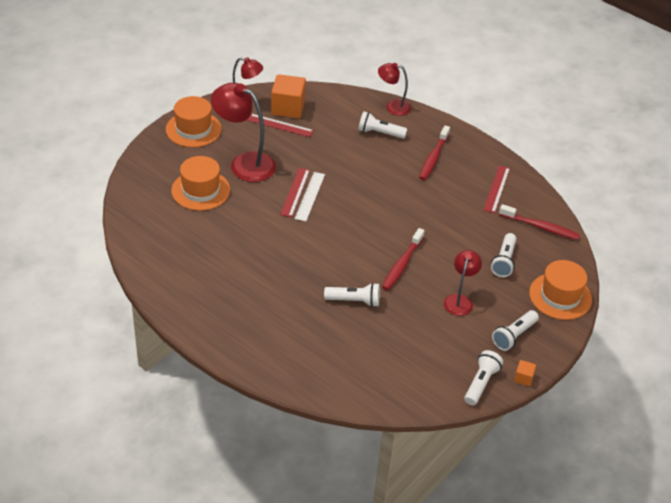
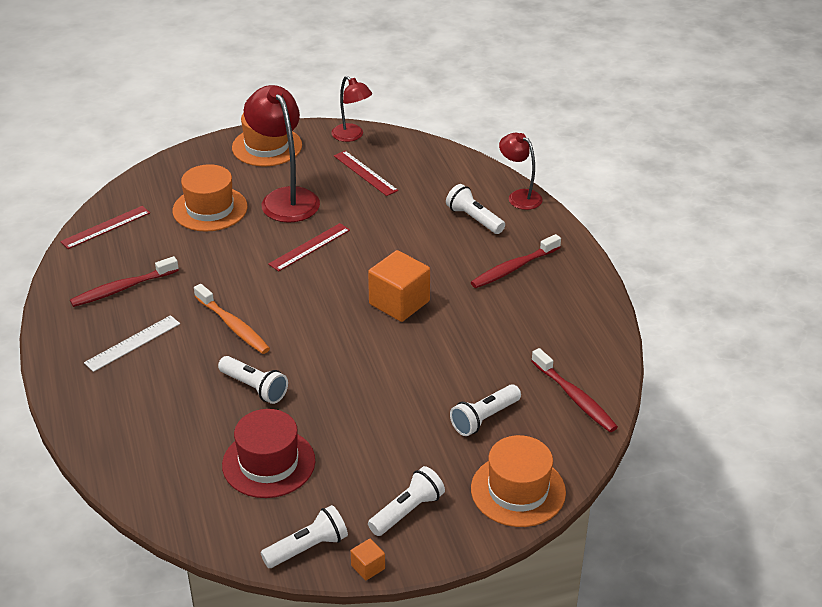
camera: 35 degrees right, 5 degrees down
(288, 108) = (393, 158): orange cube -> orange cube (399, 303)
(300, 266) = (233, 326): none -> orange toothbrush
(310, 196) = (321, 257): white ruler -> white ruler (132, 343)
(402, 264) = (352, 370): red toothbrush -> red toothbrush (122, 288)
(409, 344) = (268, 463): none -> red hat
(460, 300) = (381, 440): red lamp -> none
(496, 189) = (560, 332): red ruler -> red ruler (106, 227)
(514, 336) = (407, 511): white flashlight -> white flashlight turned 150 degrees clockwise

